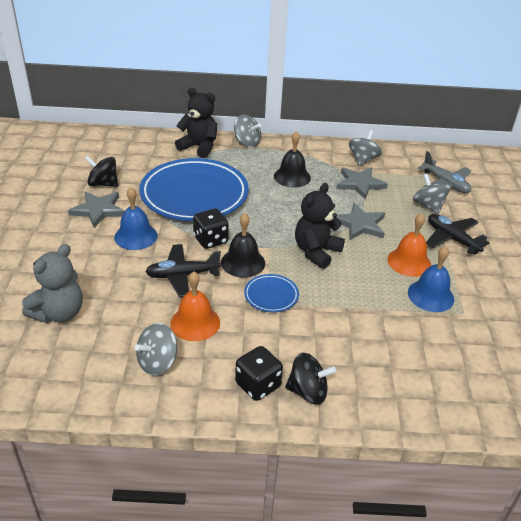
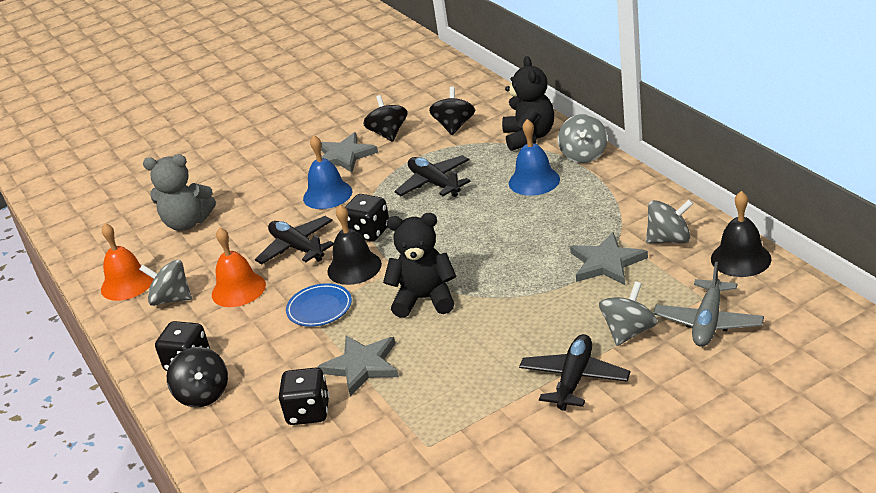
camera: 65 degrees right, 5 degrees down
(141, 161) = (454, 126): none -> black spinning top
(194, 195) = (434, 183): blue plate -> black plane
(292, 177) = (553, 215): black bell -> black bell (740, 258)
(360, 224) = (516, 302): grey star -> grey star (362, 366)
(383, 347) = (308, 412): none -> black dice
(409, 262) = (482, 367): orange bell -> orange bell (127, 283)
(430, 295) = (433, 409): blue bell -> blue bell (534, 181)

